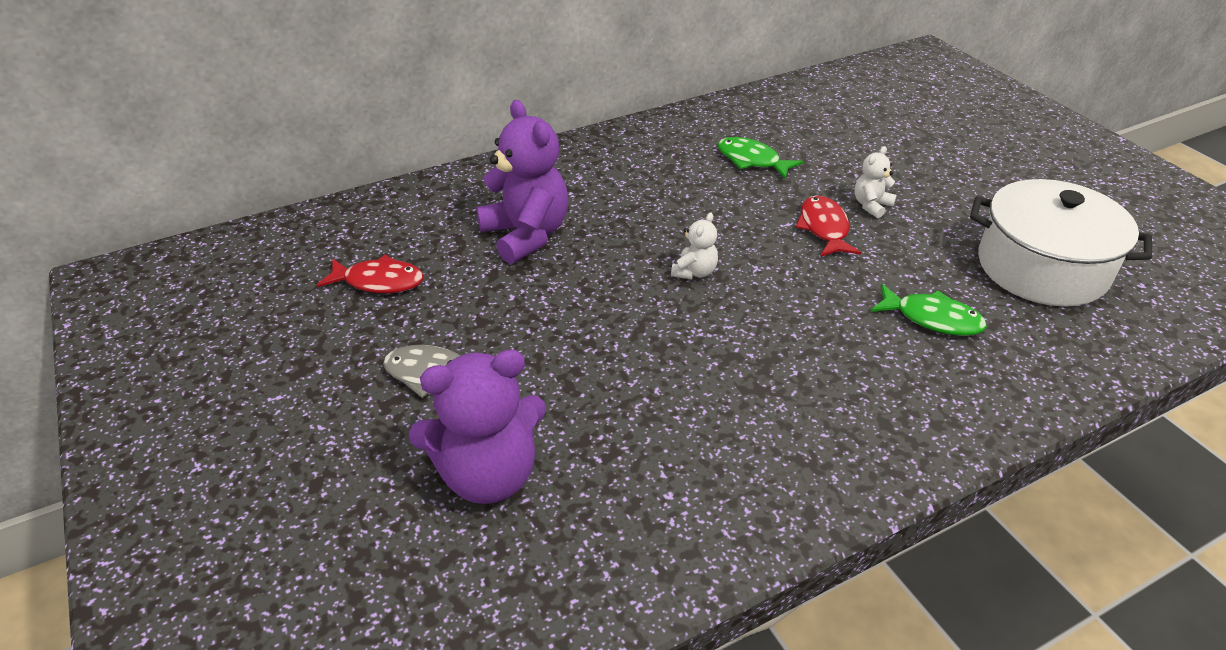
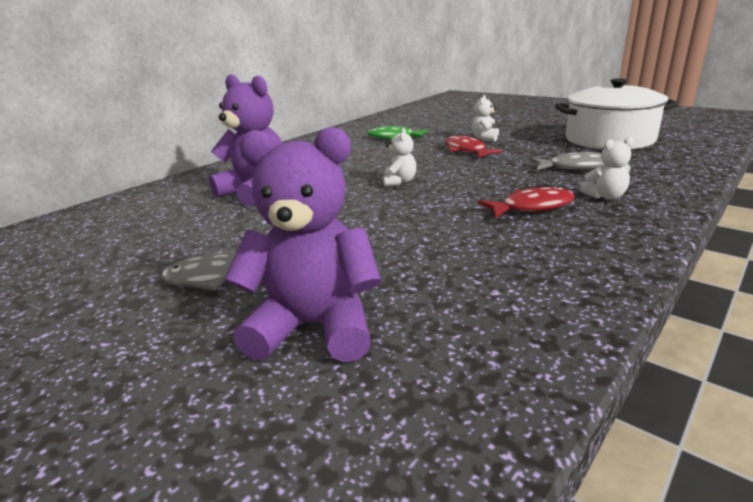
camera: 20 degrees left, 15 degrees down
(379, 281) = (135, 238): red fish -> red fish (532, 207)
(488, 474) = (315, 326): purple teddy bear -> purple teddy bear turned 135 degrees counterclockwise
(912, 392) = (605, 196): none -> white teddy bear
(932, 318) = (575, 167): green fish -> grey fish

